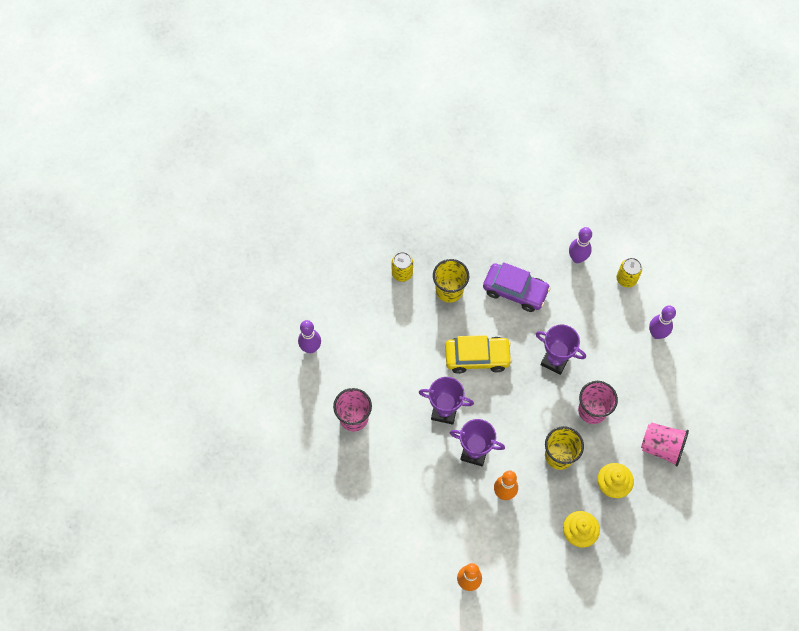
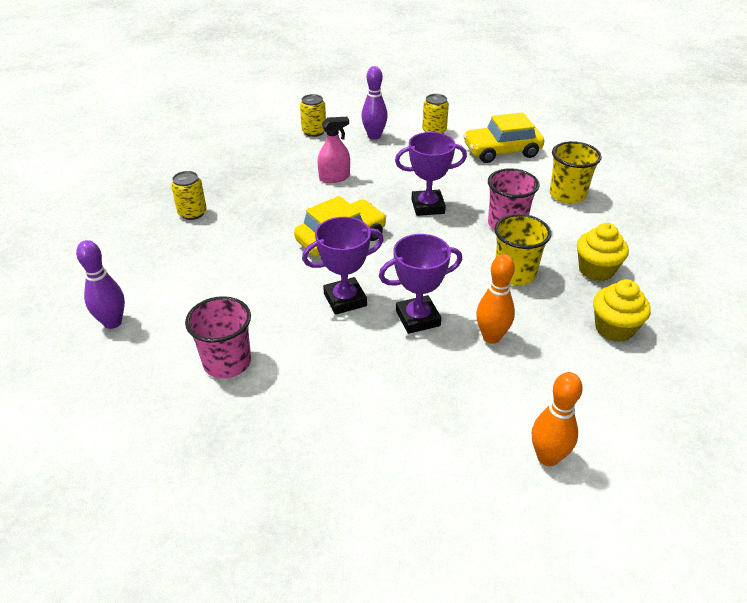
camera: 35 degrees left, 25 degrees down
(449, 290) = (260, 204): yellow cup -> yellow cup (567, 195)
(515, 291) = (334, 177): purple car -> pink spray bottle
(537, 226) = (314, 132): none -> yellow can
(656, 334) = (502, 151): purple bowling pin -> yellow car
(661, 447) = (603, 219): pink cup -> none

